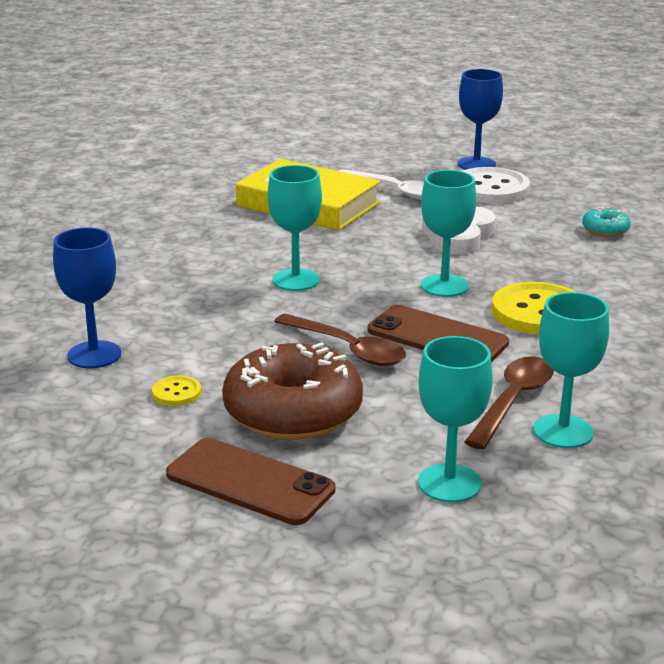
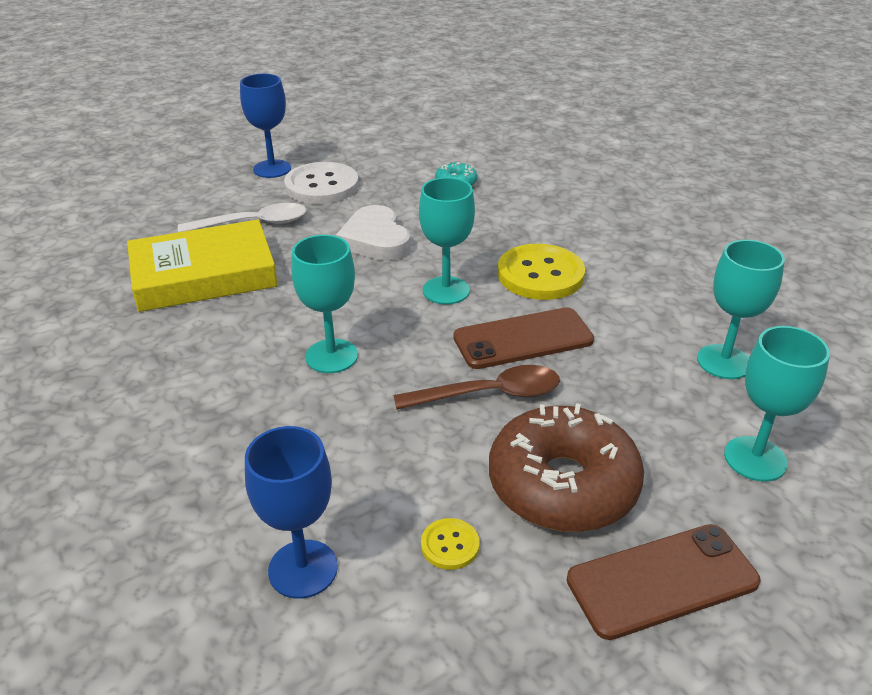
camera: 50 degrees left, 10 degrees up
(513, 401) = (659, 359): brown spoon -> none

